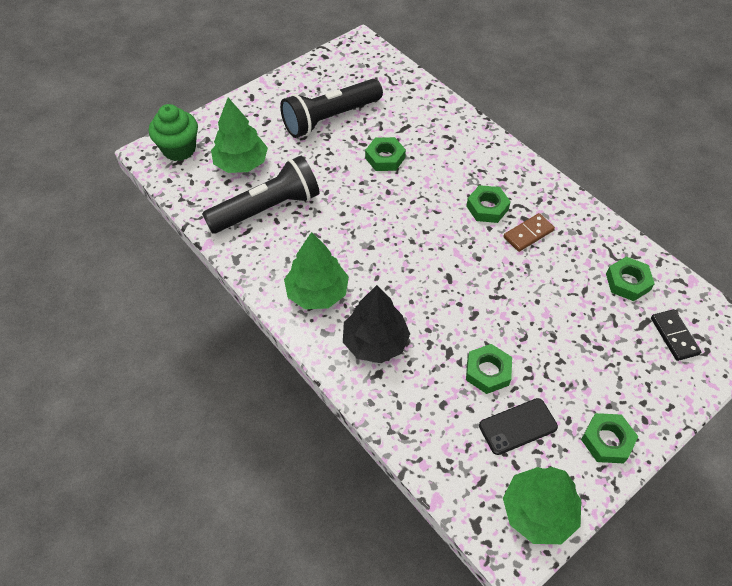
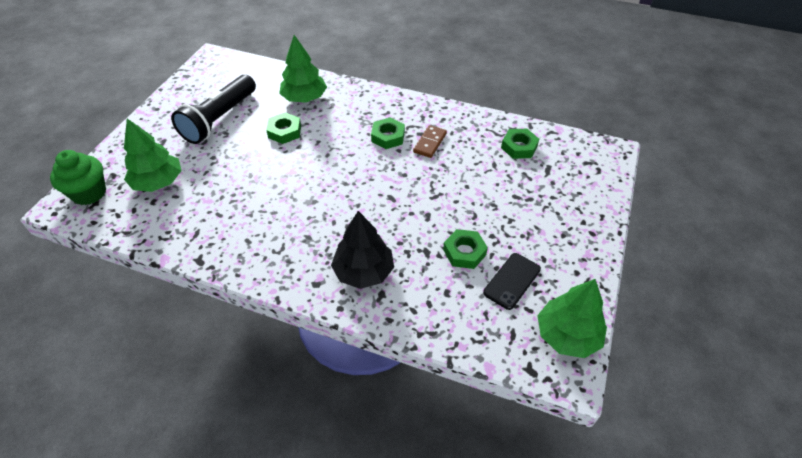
camera: 30 degrees left, 5 degrees down
(267, 209) = (204, 208): black flashlight -> none
(317, 293) = (290, 255): green tree -> green tree (304, 98)
(607, 441) = (578, 259): green nut -> none
(674, 336) = (572, 169): black domino -> none

